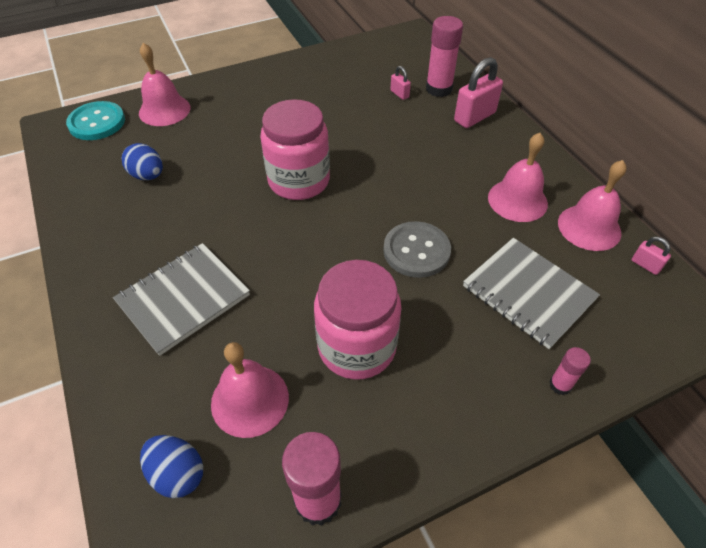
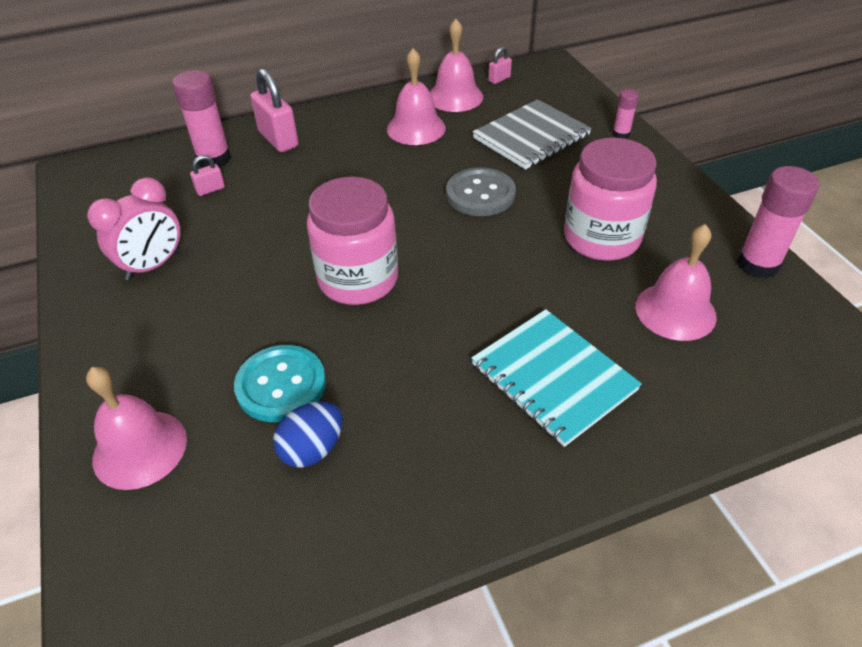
camera: 85 degrees left, 5 degrees down
(97, 122) = (136, 557): turquoise button -> turquoise button (281, 385)
(177, 474) = (766, 359): blue egg -> none
(183, 299) = (553, 377): grey notebook -> turquoise notebook
(314, 85) = (153, 266): none -> pink clock

